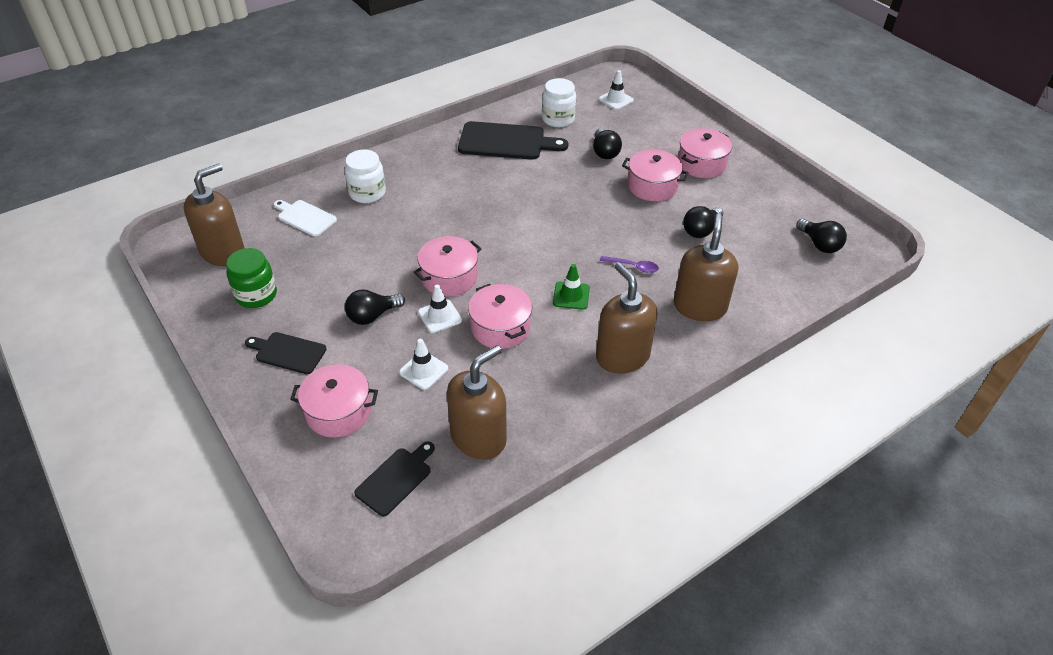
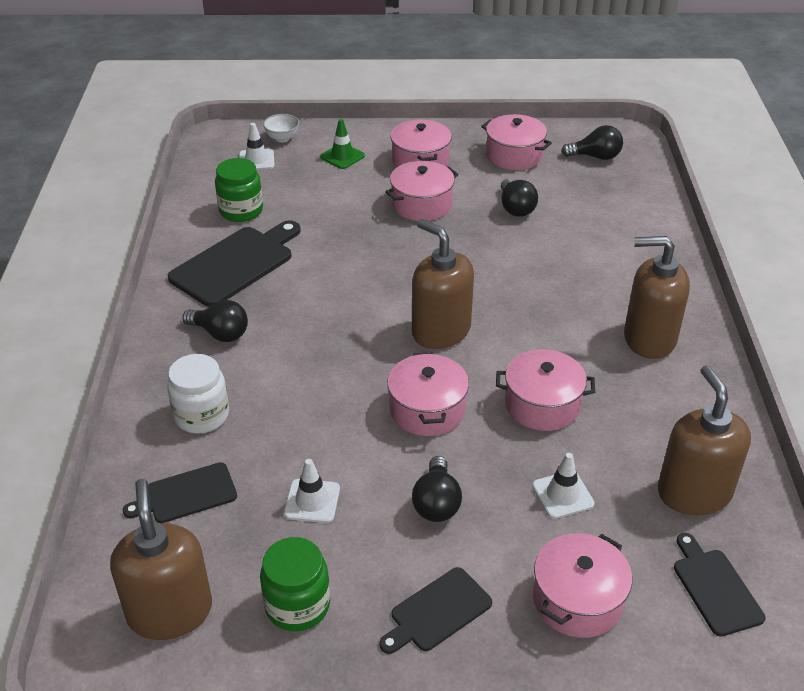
camera: 55 degrees left, 5 degrees down
(305, 217) = (186, 494): white cutting board -> black cutting board
(440, 316) = (485, 444): white traffic cone -> white traffic cone (312, 501)
(558, 119) = (241, 211): white jar -> green jar
(571, 296) = (535, 332): green traffic cone -> green traffic cone (342, 156)
(604, 152) = (335, 207): black light bulb -> black light bulb (220, 334)
(633, 267) = (529, 273): purple spoon -> none
(652, 98) = (282, 138): none -> white bowl
(699, 306) = (619, 260): brown soap dispenser -> brown soap dispenser (440, 331)
(766, 203) = (514, 155): none -> pink pot

